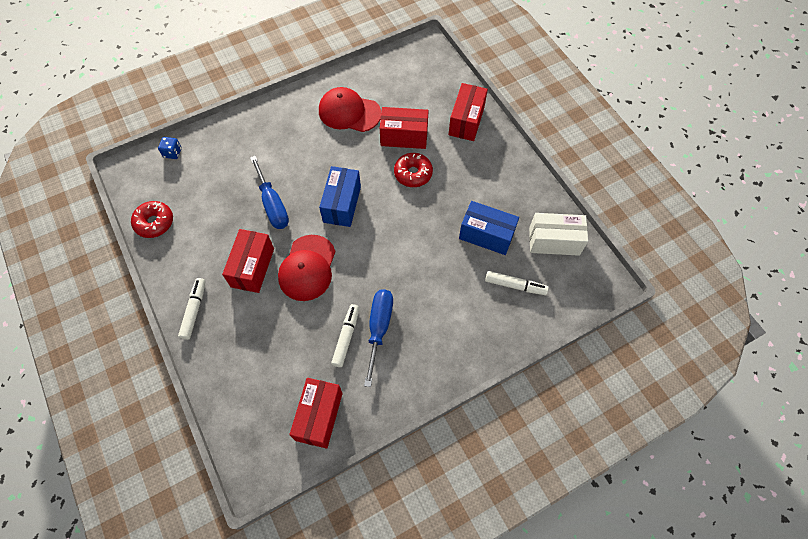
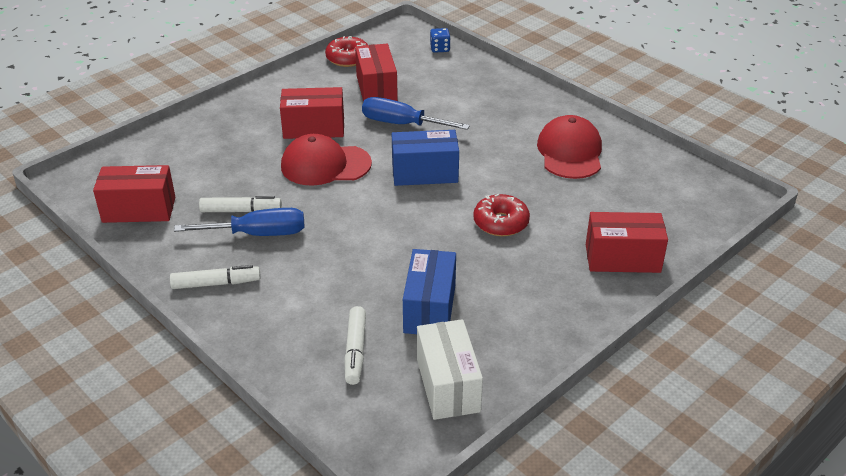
camera: 75 degrees right, 25 degrees down
(194, 310) = (251, 104): white marker -> white marker (216, 283)
(272, 204) = (402, 124): blue screwdriver -> blue screwdriver turned 60 degrees clockwise
(404, 136) = (558, 204): red box -> red box (376, 89)

